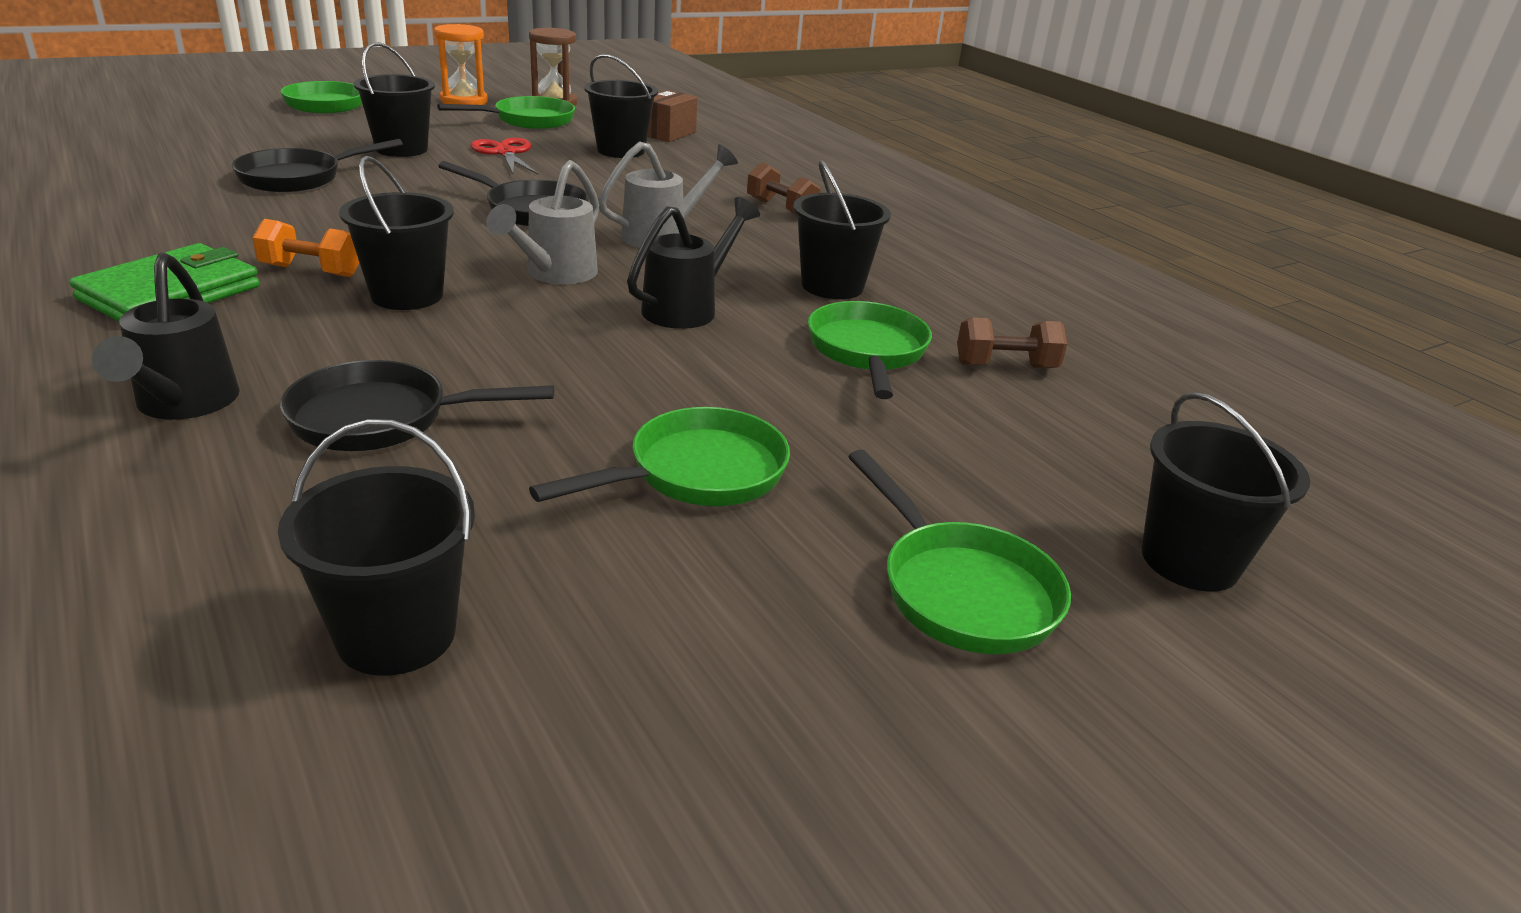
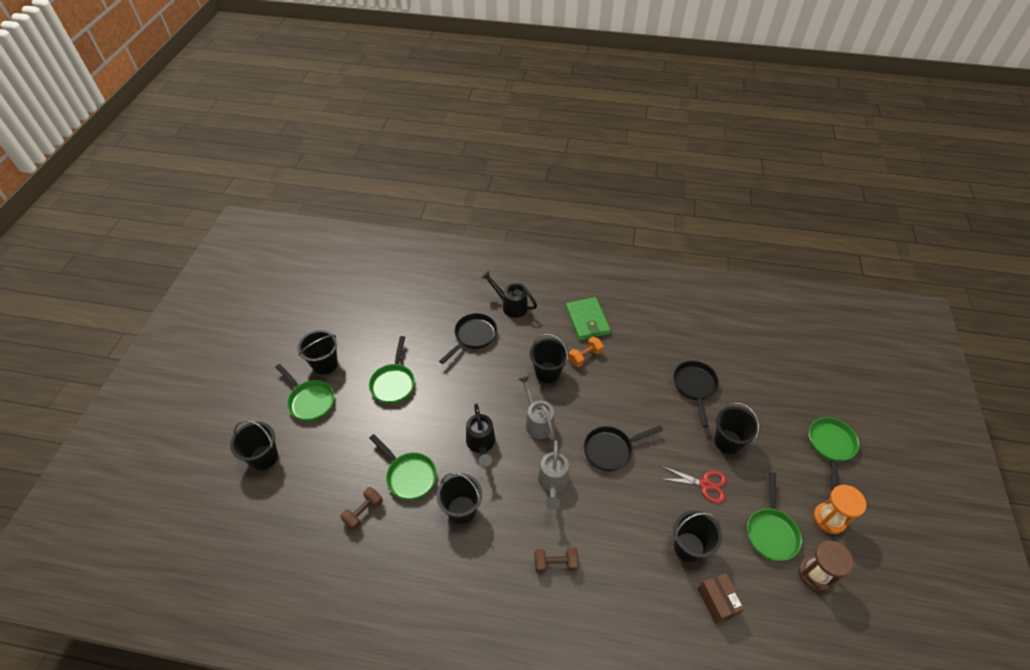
camera: 135 degrees right, 20 degrees up
(396, 634) = (393, 309): black bucket -> black bucket (325, 364)
(960, 590) = (310, 401): green pan -> green pan turned 150 degrees counterclockwise

